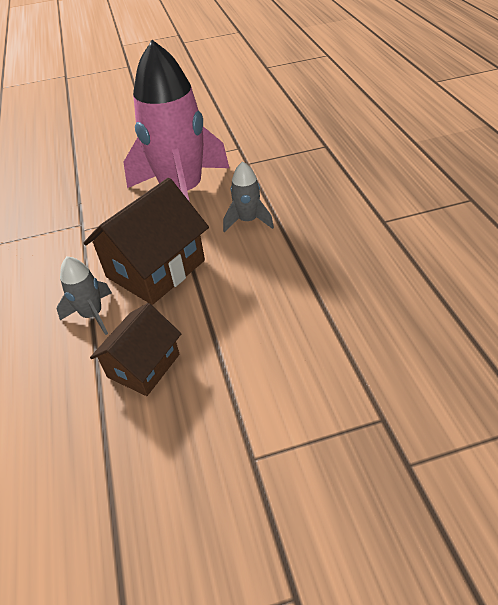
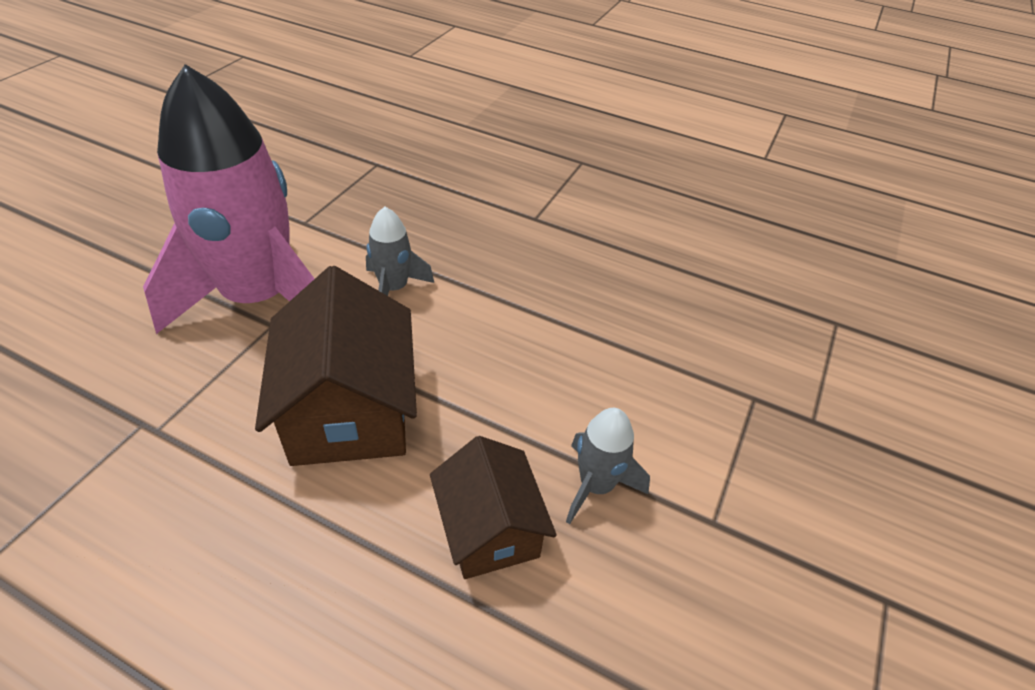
camera: 55 degrees left, 0 degrees up
(92, 315) = (337, 525): grey rocket -> grey rocket (596, 485)

